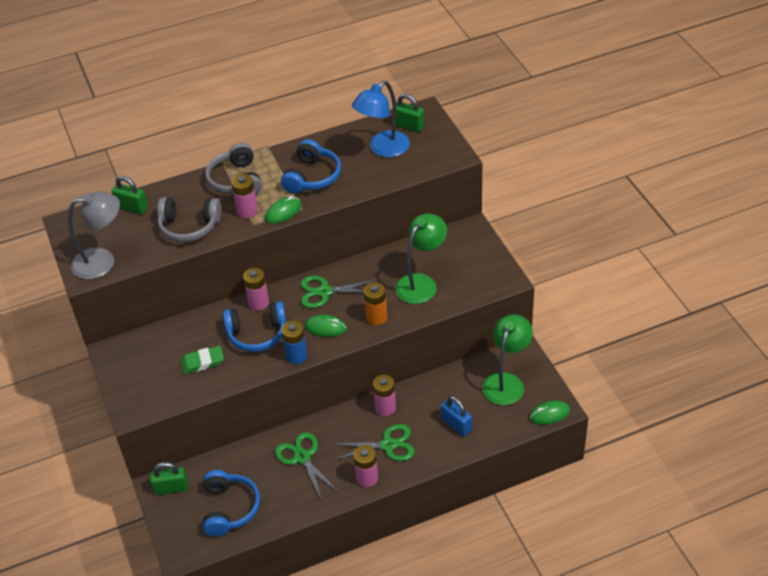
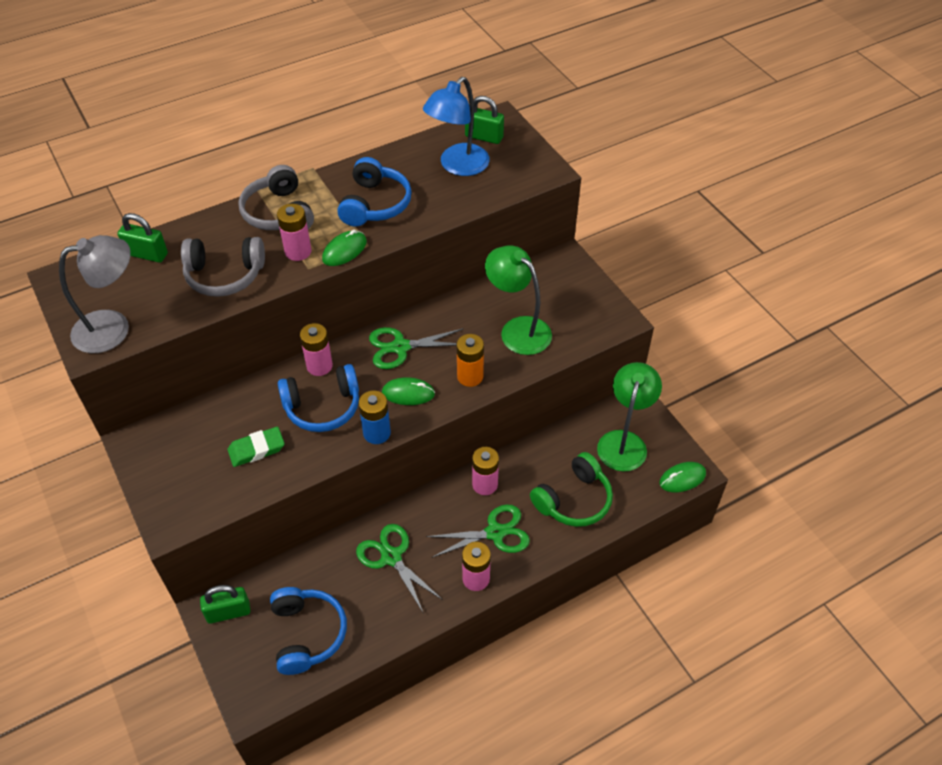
camera: 10 degrees left, 5 degrees up
(421, 283) = (518, 329): green lamp -> green lamp turned 75 degrees counterclockwise
(456, 424) = (574, 500): blue padlock -> green headphones

